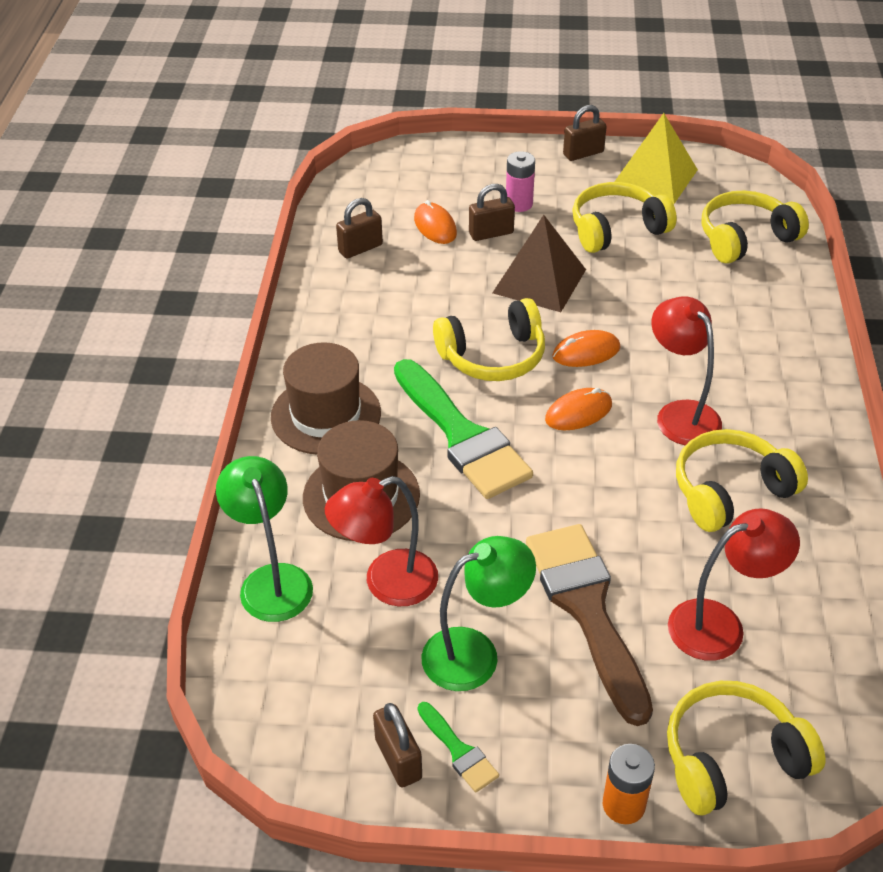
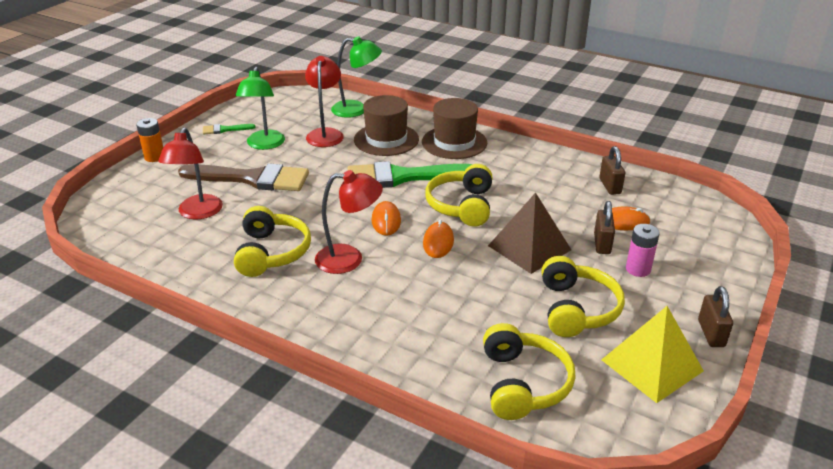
camera: 115 degrees right, 10 degrees down
(398, 759) = (238, 117): brown padlock -> none
(732, 758) = (135, 189): yellow headphones -> none

